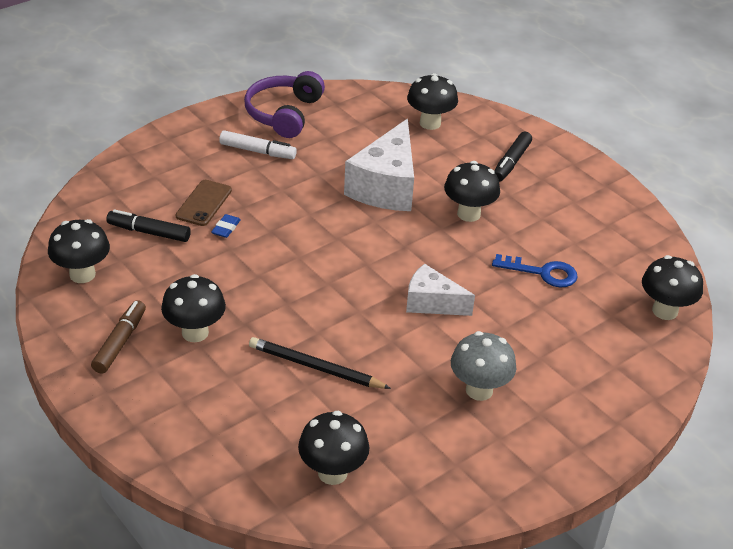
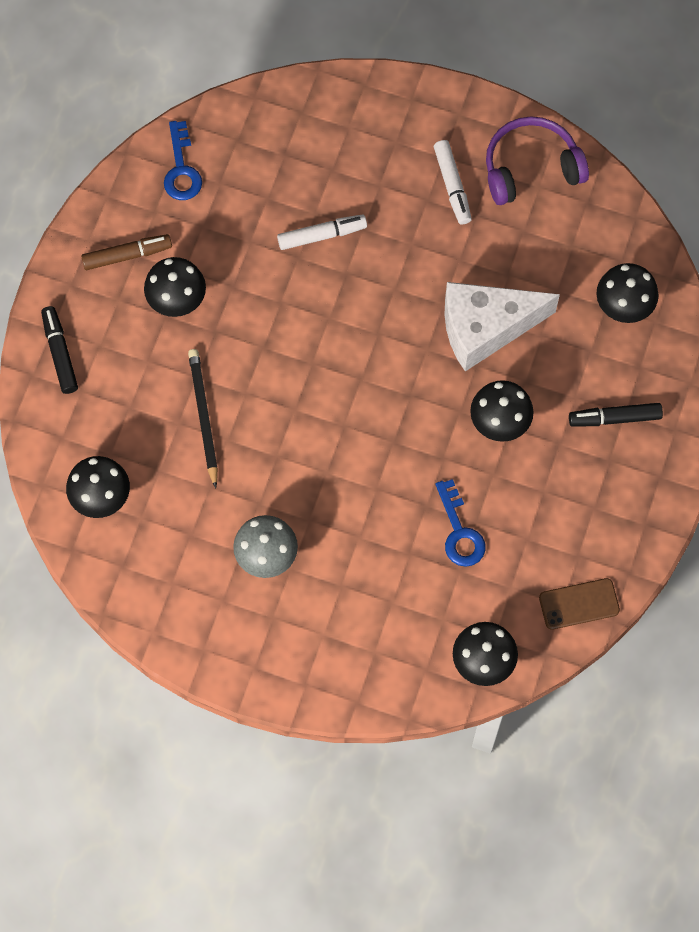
camera: 60 degrees right, 30 degrees up
(82, 274) = (181, 169): black mushroom -> blue key
(149, 232) = (270, 179): black marker -> black marker (60, 353)
(204, 203) = (342, 194): brown phone -> brown phone (579, 604)
(226, 228) = (322, 235): blue eraser -> white marker
(431, 303) = (348, 461): white cheese -> none

